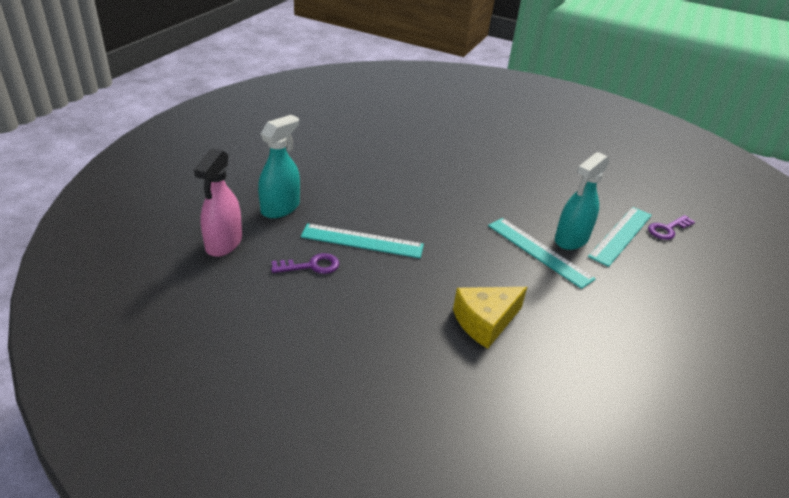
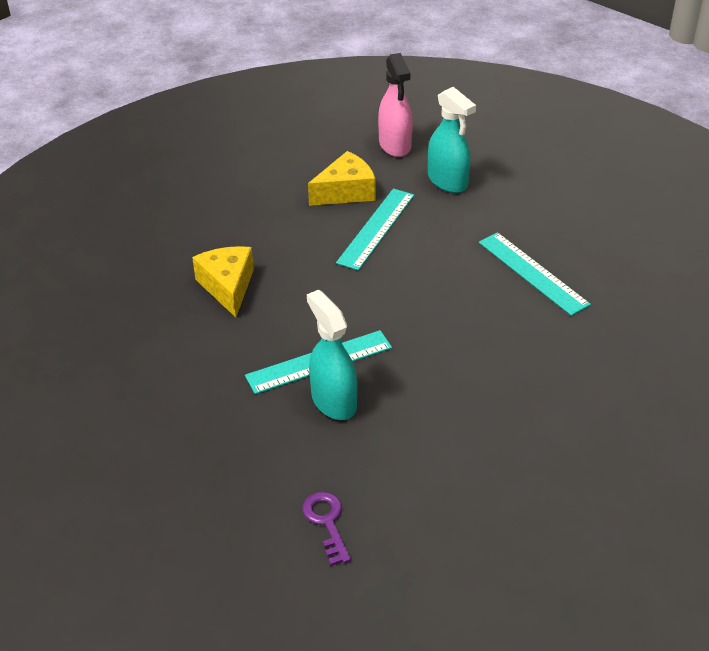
camera: 110 degrees right, 5 degrees up
(223, 243) = (395, 145): pink spray bottle -> pink spray bottle turned 135 degrees counterclockwise
(311, 266) = (346, 192): purple key -> yellow cheese
(621, 235) = (328, 458): turquoise ruler -> turquoise ruler (533, 273)

